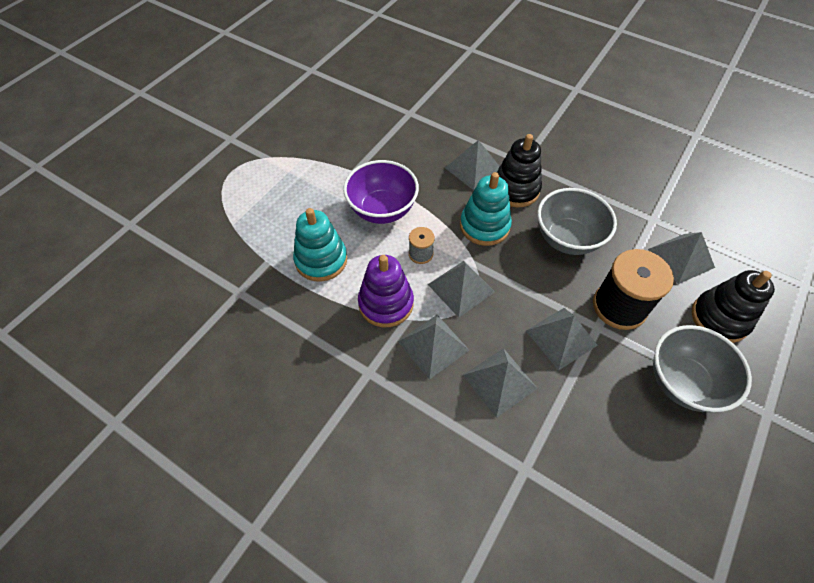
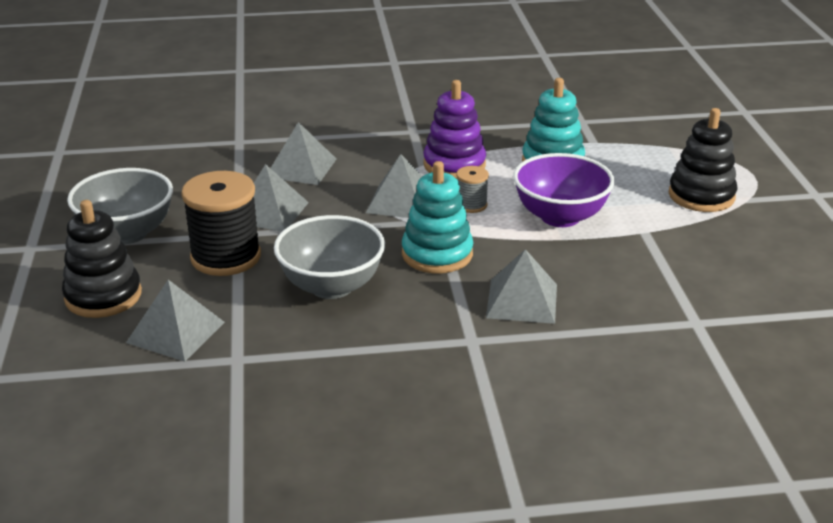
camera: 140 degrees right, 25 degrees down
(433, 345) = (380, 161): grey pyramid -> none
(515, 189) = (444, 304): black stacking toy -> black stacking toy (701, 196)

